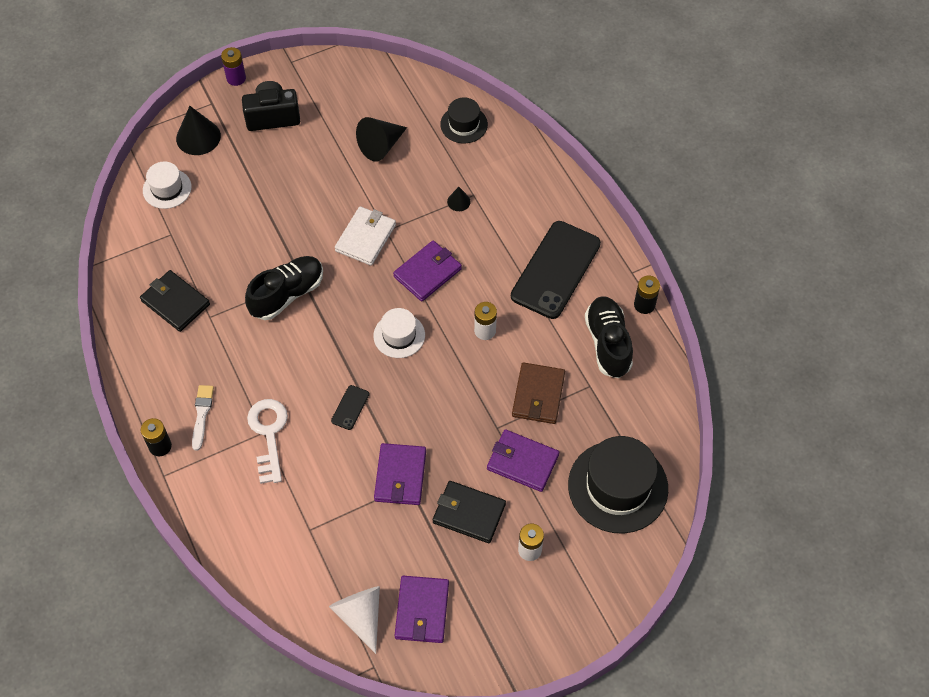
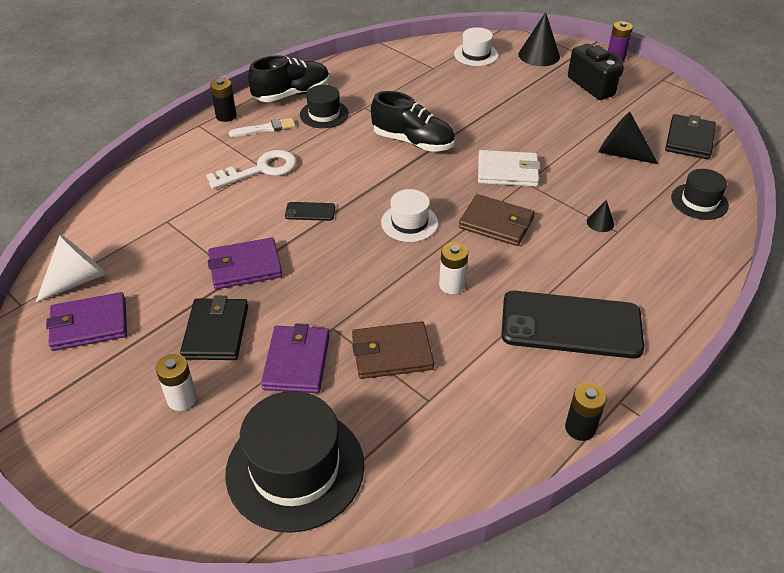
camera: 70 degrees right, 15 degrees down
(175, 302) = (368, 87): black wallet -> black wallet (689, 139)
(203, 356) = (324, 114): none -> black hat
(427, 273) = (496, 223): purple wallet -> brown wallet
(608, 343) = (499, 403): black shoe -> black shoe (292, 94)

